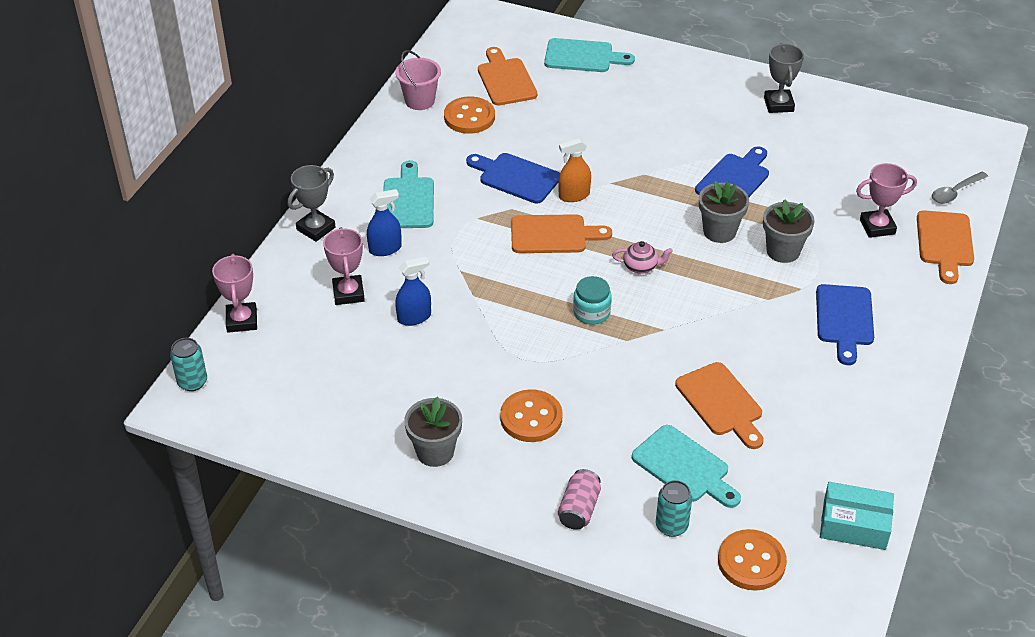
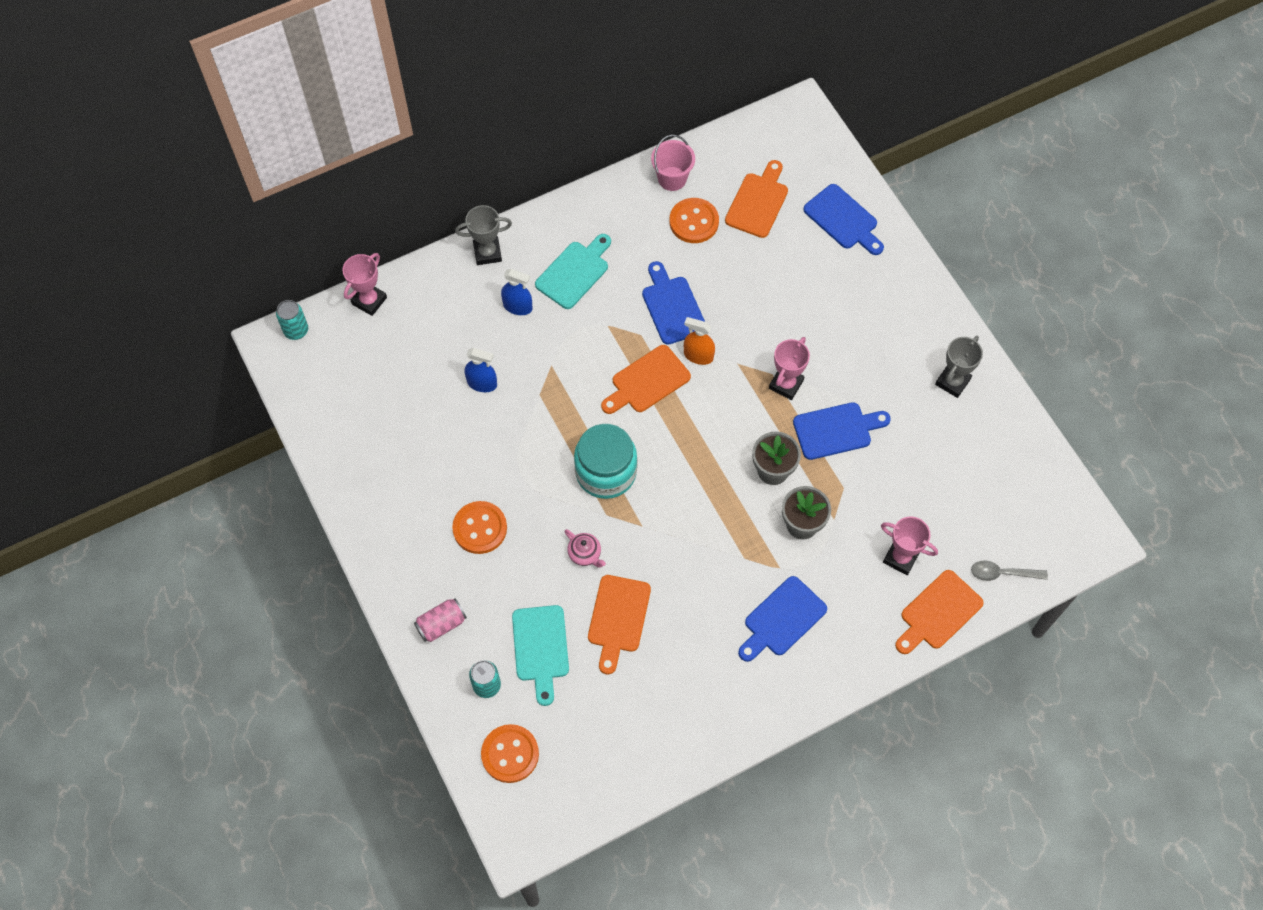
camera: 40 degrees right, 20 degrees up
(348, 293) = (458, 329): pink trophy -> pink trophy (786, 384)
(435, 452) = (394, 506): grey flower pot -> none
(553, 234) = (647, 381): orange cutting board -> orange cutting board turned 105 degrees clockwise
(583, 56) = (843, 219): turquoise cutting board -> blue cutting board
(591, 312) = (606, 472): turquoise jar -> turquoise jar, size x1.80
(641, 267) = (681, 458): pink teapot -> pink teapot (585, 554)
(854, 524) = (606, 784): turquoise box -> none

